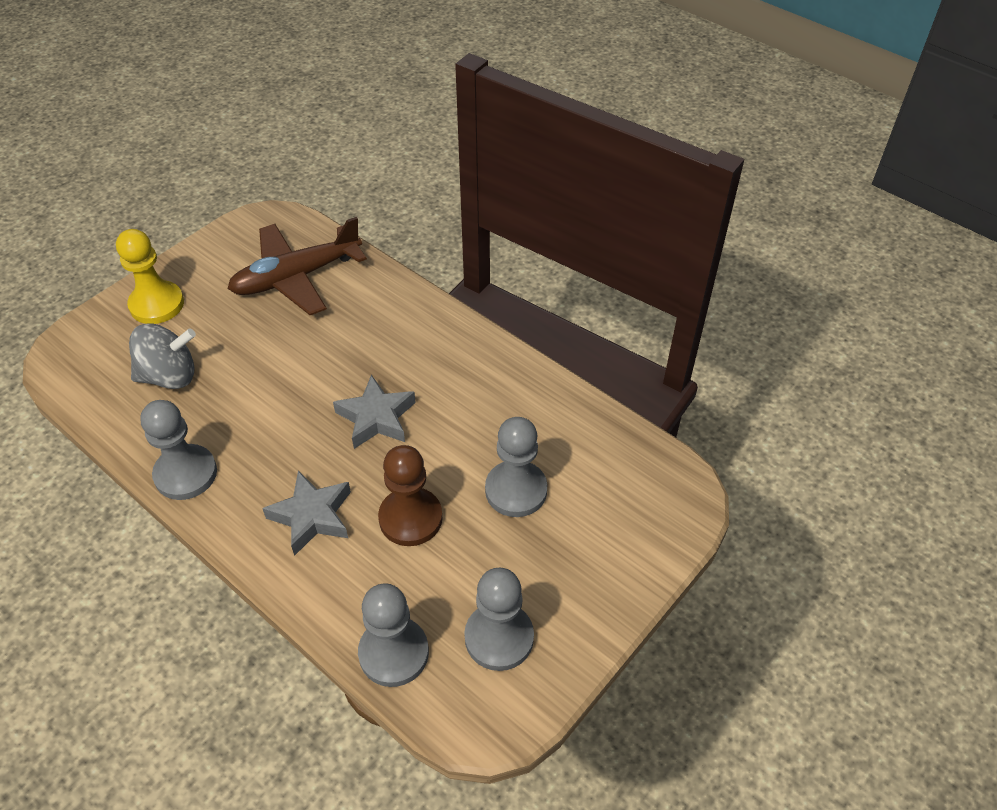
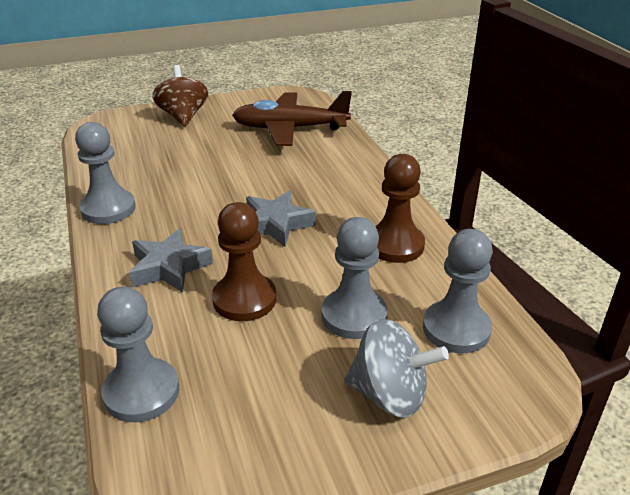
camera: 30 degrees right, 15 degrees down
(157, 304) = (183, 116): yellow pawn -> brown spinning top
(169, 376) = (153, 154): grey spinning top -> grey spinning top (390, 394)
(499, 637) = (244, 425): grey pawn -> grey pawn (456, 329)
(502, 394) = (395, 245): none -> brown pawn

